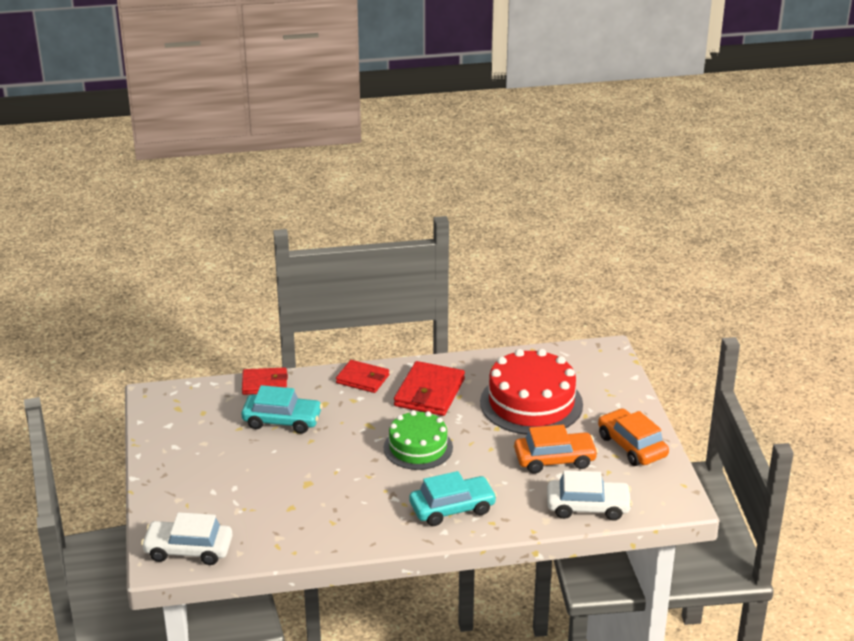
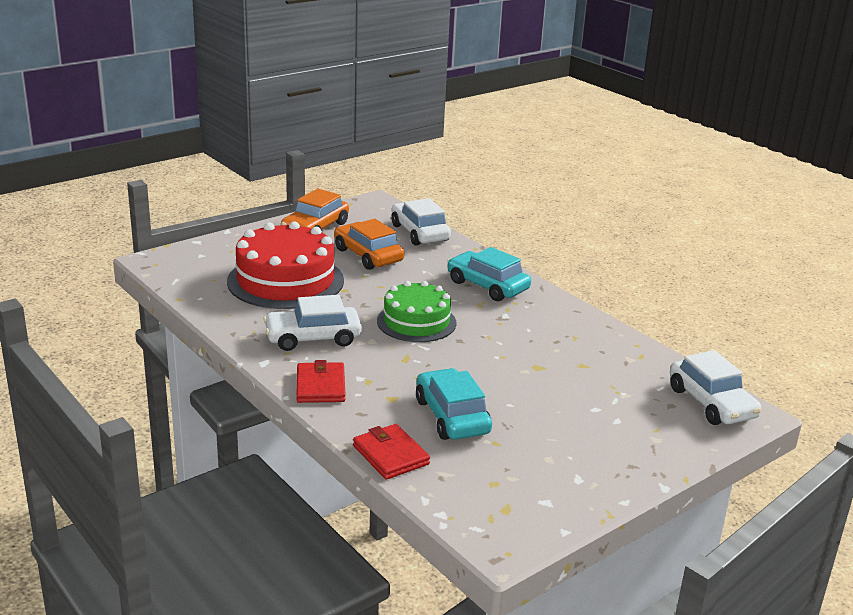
camera: 120 degrees left, 5 degrees down
(429, 392) = (313, 338): red wallet -> white car

